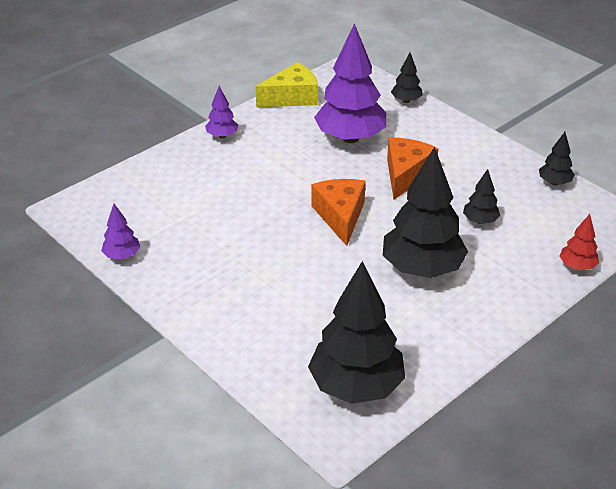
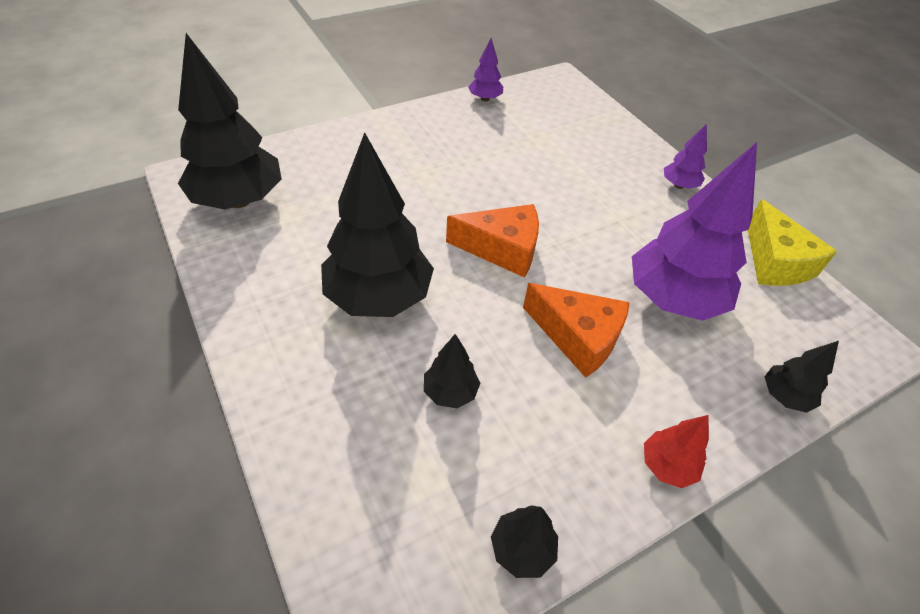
camera: 100 degrees right, 10 degrees up
(577, 266) = (302, 485): red tree -> red tree (667, 466)

